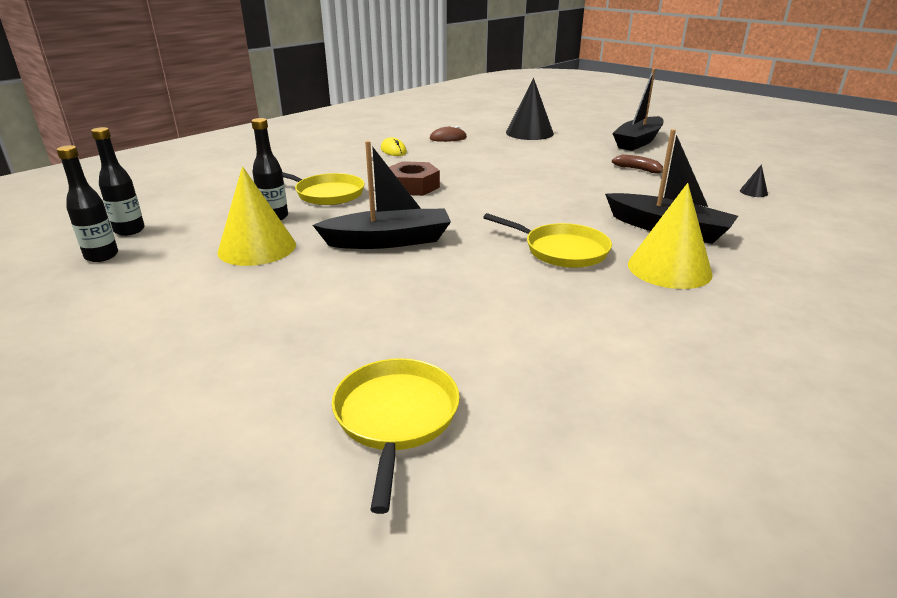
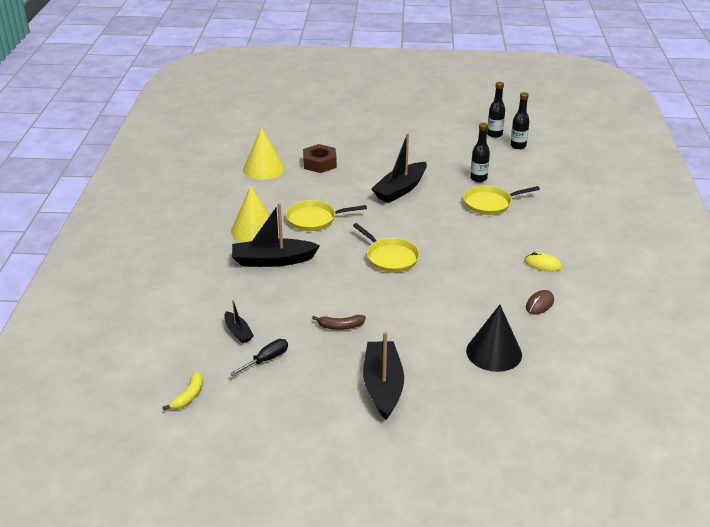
camera: 140 degrees right, 5 degrees up
(257, 248) = (447, 162): yellow cone -> yellow cone (264, 169)
(396, 417) = (296, 139): yellow pan -> yellow pan (390, 257)
(412, 186) = (458, 231): brown nut -> brown nut (320, 163)
(732, 172) = (266, 360): none -> black screwdriver
(753, 192) = (238, 332): black cone -> black boat
(823, 174) = (189, 396): none -> yellow banana

